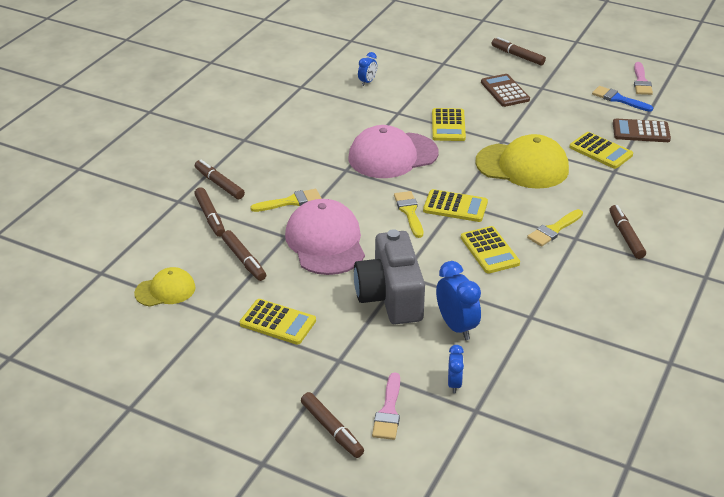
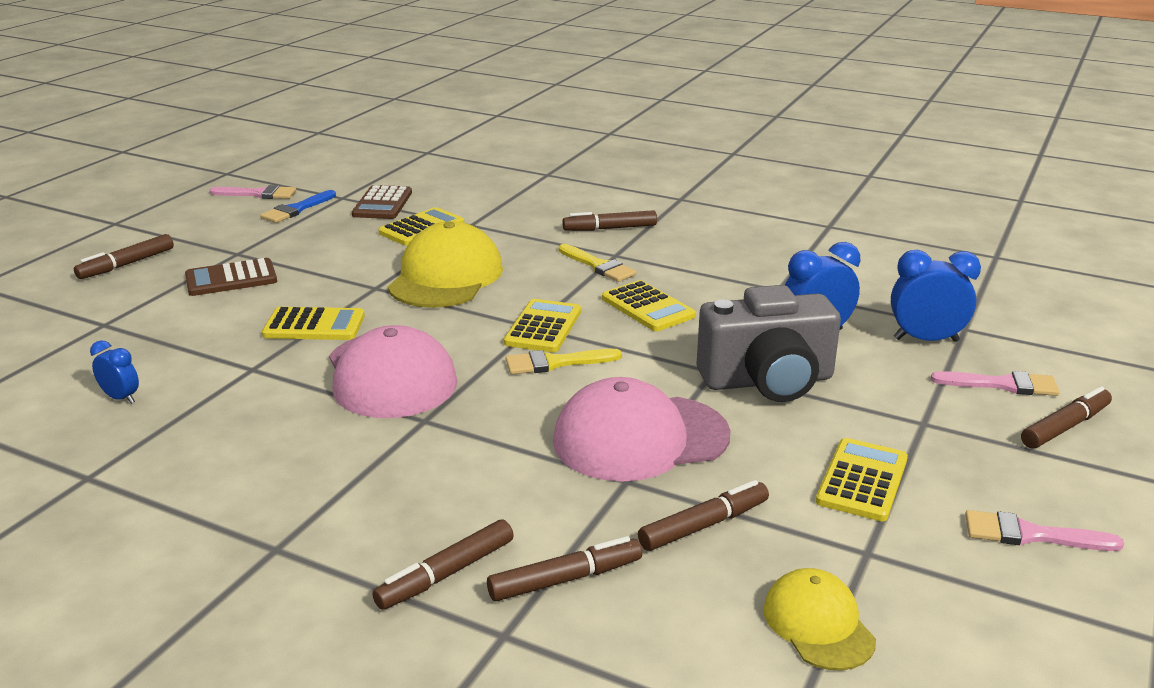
camera: 90 degrees left, 10 degrees down
(219, 381) = (1031, 535): none -> pink brush
(290, 202) = (519, 478): yellow brush -> none
(454, 384) = (926, 340): blue clock -> blue clock, size x1.75
(489, 250) = (647, 307): yellow calculator -> yellow calculator turned 75 degrees clockwise

